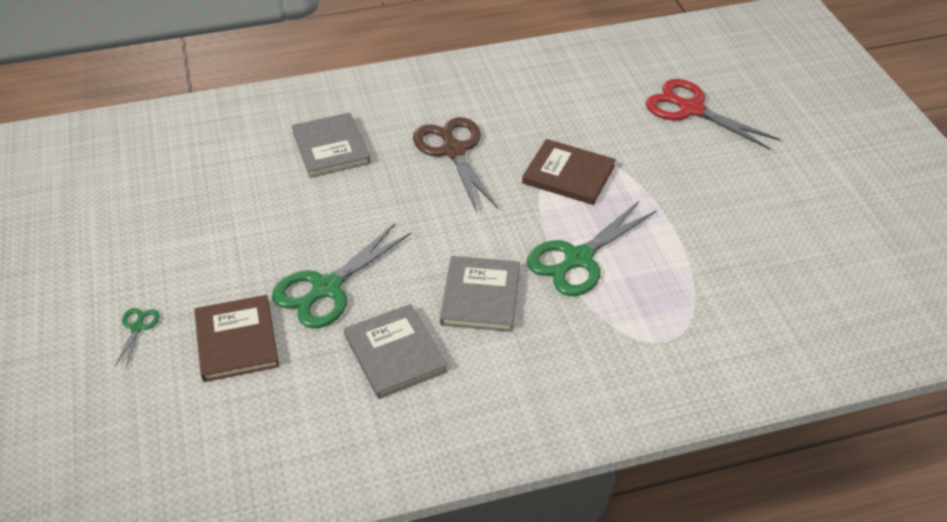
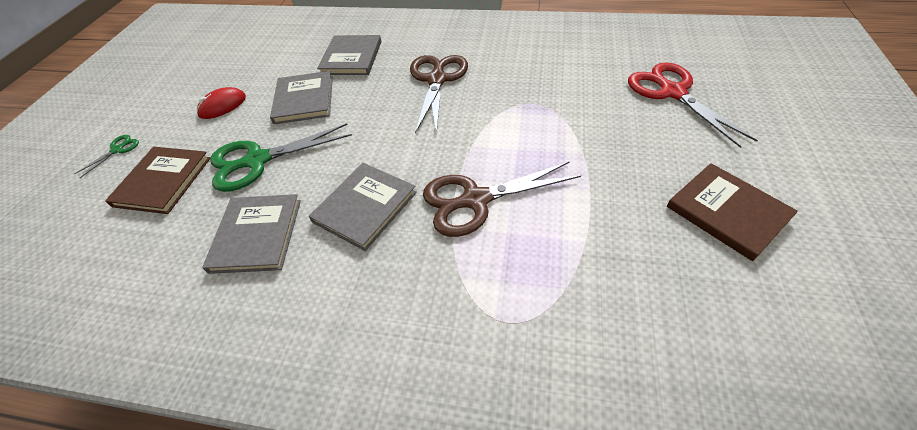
camera: 30 degrees right, 5 degrees up
(221, 244) = (223, 106): none -> red mouse
(318, 211) = (304, 100): none -> grey book
(568, 174) = (518, 121): brown book -> brown book (727, 212)
(578, 259) = (476, 200): green scissors -> brown scissors

